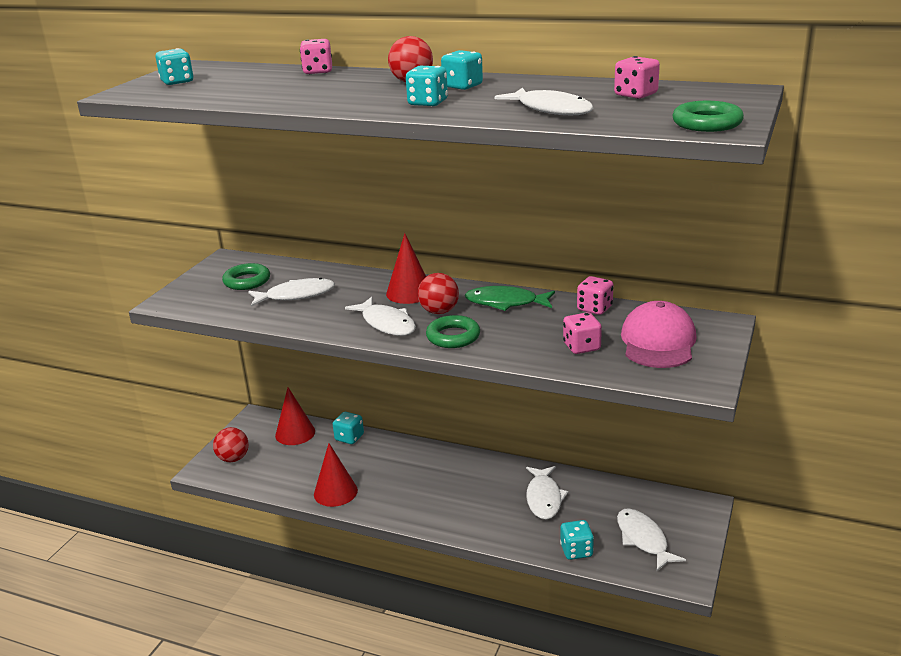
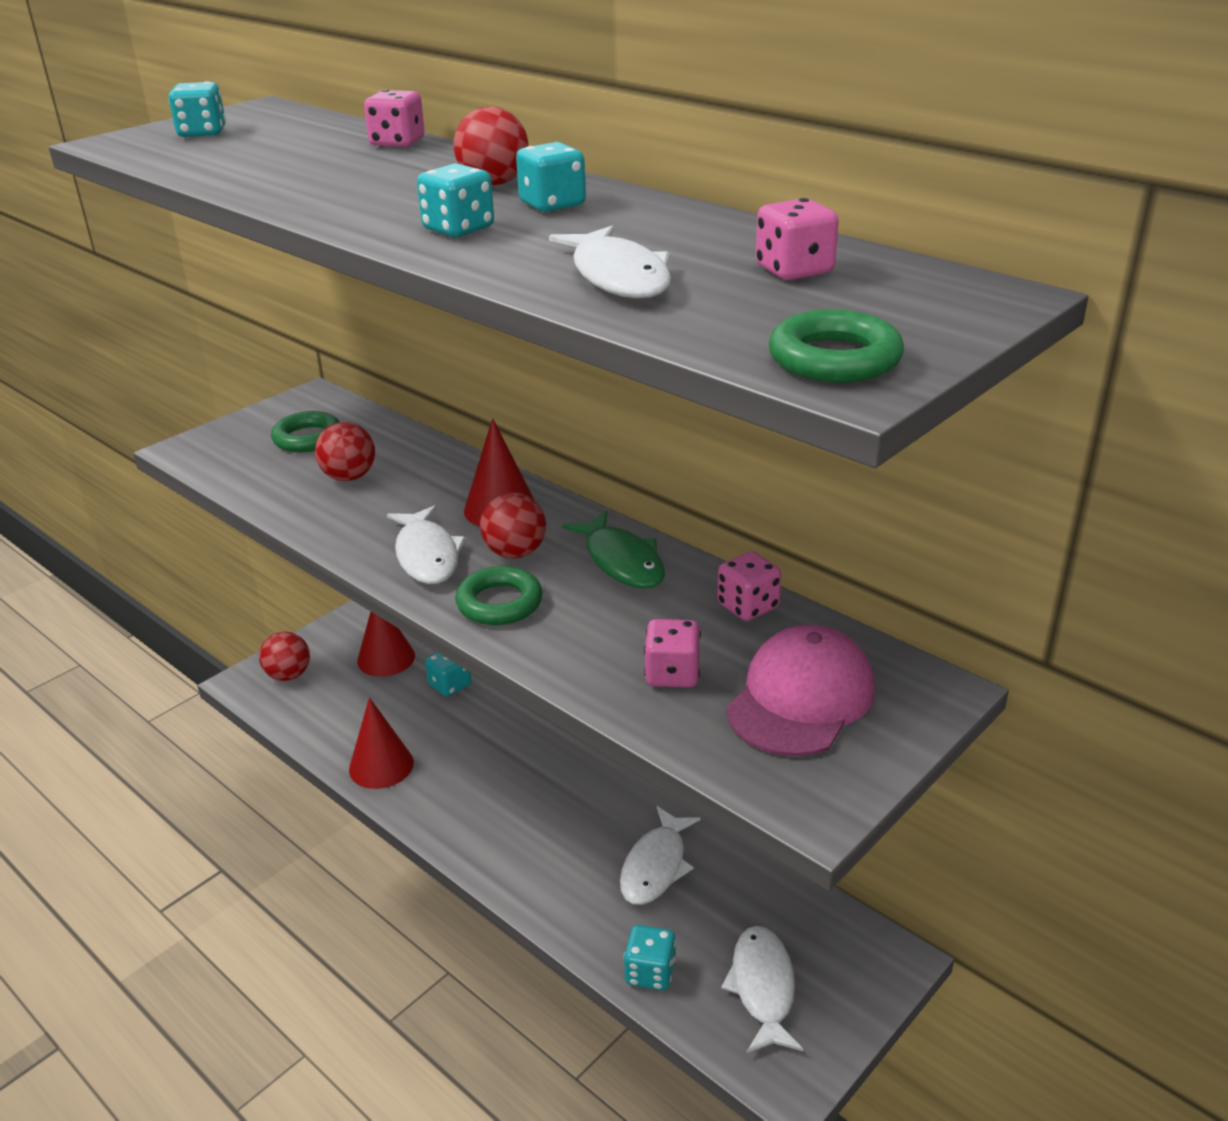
camera: 20 degrees right, 5 degrees up
(296, 295) = (349, 477): white fish -> red ball
(505, 303) = (622, 561): green fish -> green fish turned 150 degrees counterclockwise

